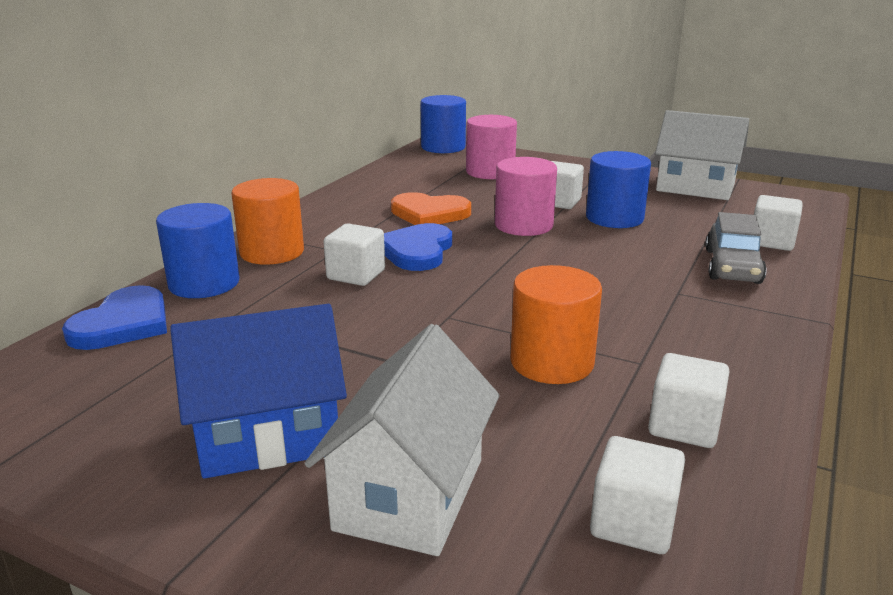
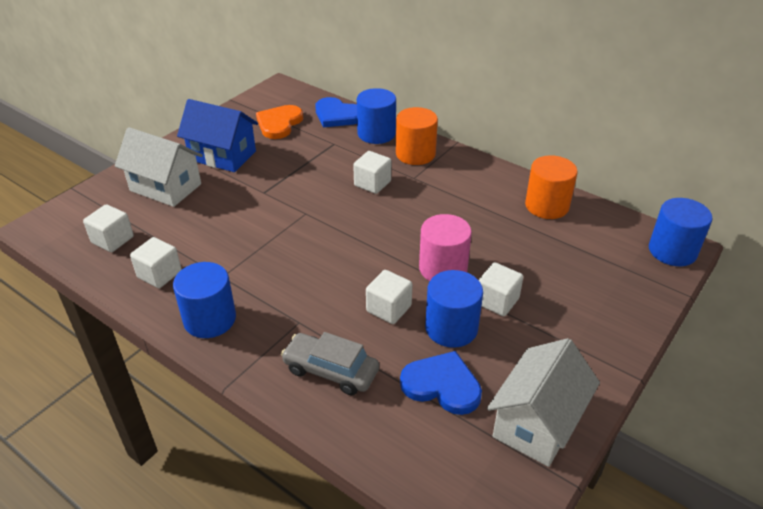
camera: 100 degrees right, 15 degrees up
(268, 436) = (222, 156): blue house -> blue house turned 60 degrees counterclockwise
(417, 251) = (404, 210): blue heart -> blue heart (442, 385)
(429, 213) = (476, 222): orange heart -> orange heart (279, 123)
(490, 172) = (587, 272): pink cylinder -> none
(551, 362) = (238, 242): orange cylinder -> orange cylinder (547, 206)
(734, 354) = (210, 319): none -> blue cylinder
(771, 241) = (374, 423): white cube -> white cube (388, 309)

